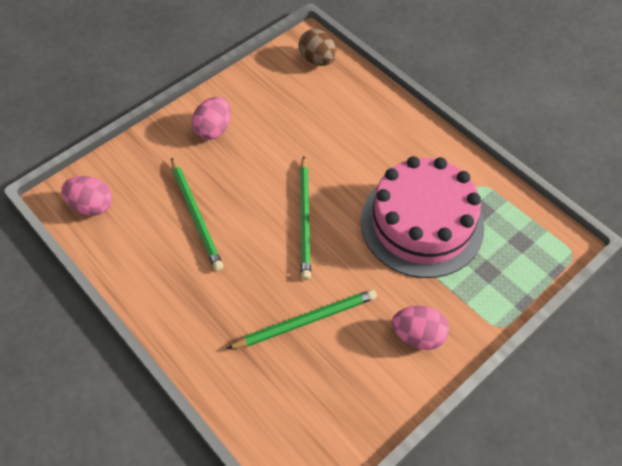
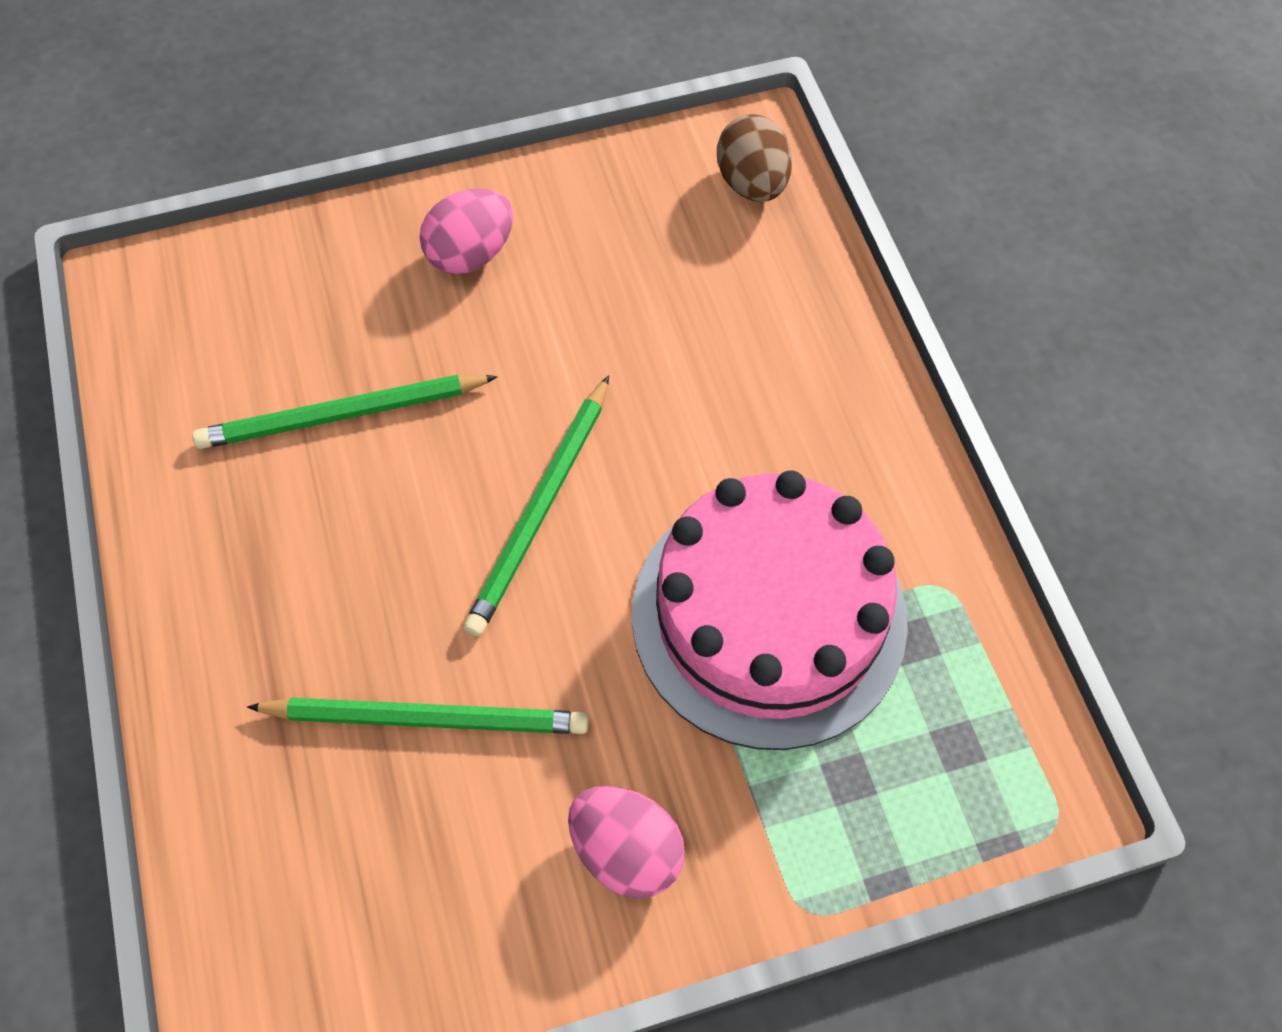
camera: 25 degrees right, 5 degrees up
(92, 206) = (172, 321): pink egg -> none
(196, 215) = (343, 415): green pencil -> green pencil turned 75 degrees clockwise

